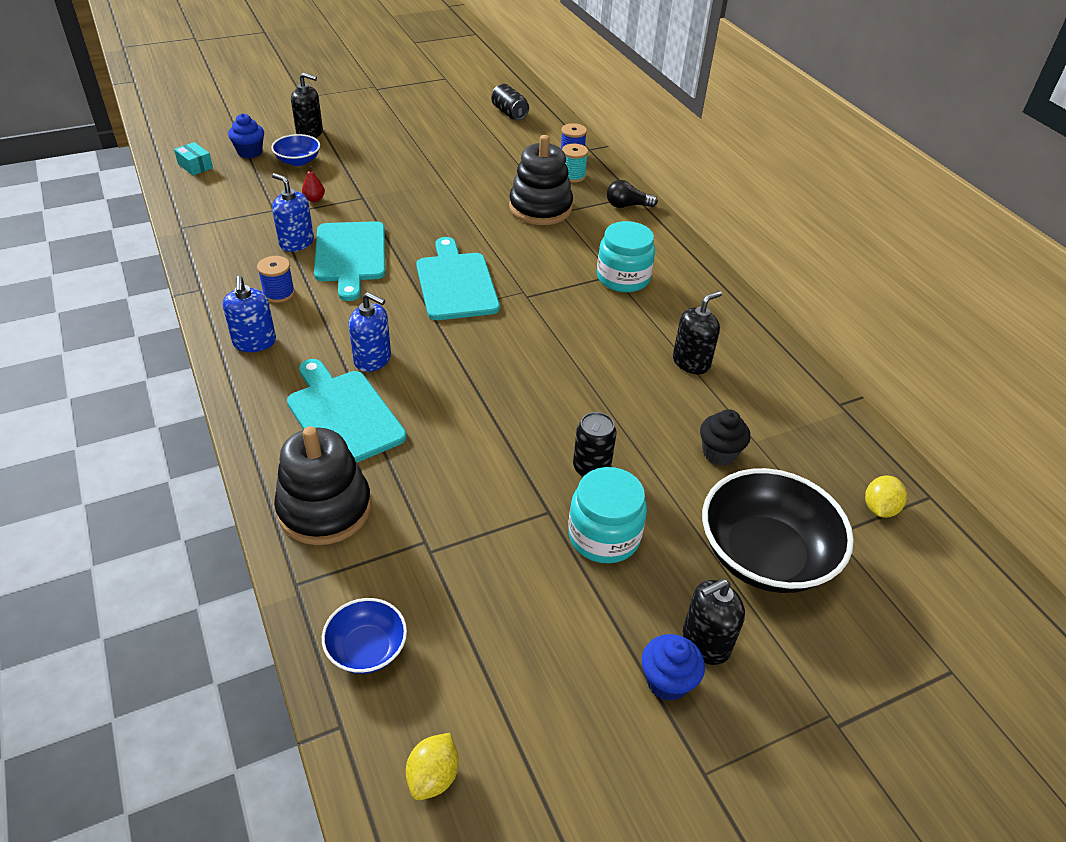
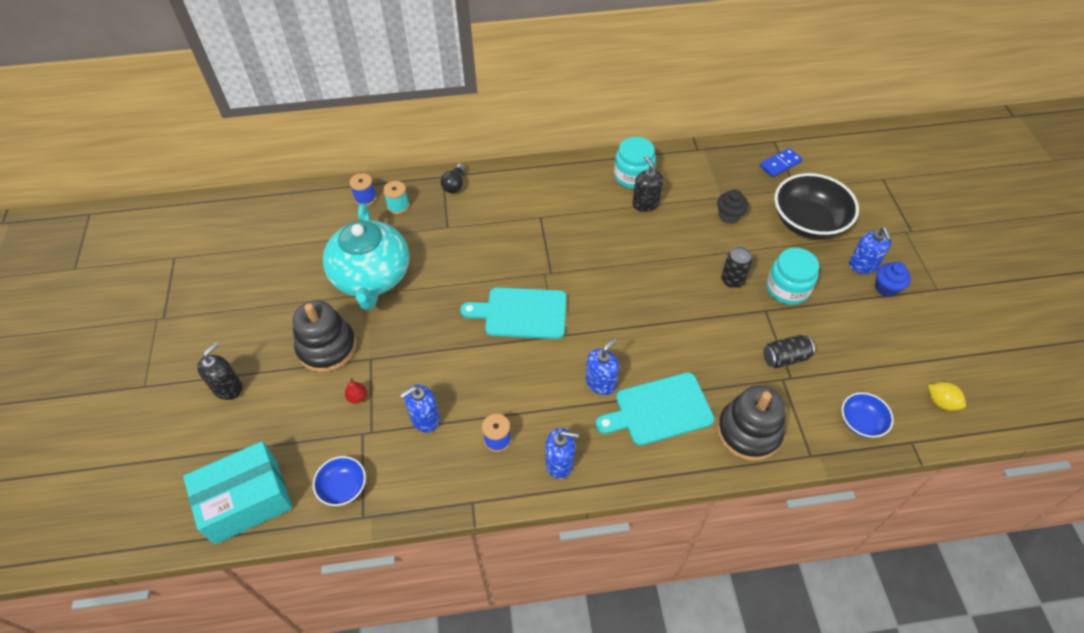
camera: 70 degrees left, 10 degrees up
(195, 166) = (246, 500): turquoise box -> turquoise box, size x2.46
(250, 152) = (241, 446): blue cupcake -> none
(298, 161) = (280, 404): blue bowl -> blue bowl (343, 487)
(350, 255) = (459, 380): turquoise cutting board -> none
(466, 179) = (371, 277): none -> turquoise teapot
(509, 113) = (272, 223): black can -> black can (785, 358)
(540, 208) = (437, 237): black stacking toy -> black stacking toy (327, 347)
(623, 278) = (546, 212): turquoise jar -> turquoise jar (633, 176)
(705, 642) = (863, 265): black soap dispenser -> blue soap dispenser
(879, 508) = (780, 164): yellow lemon -> blue domino

